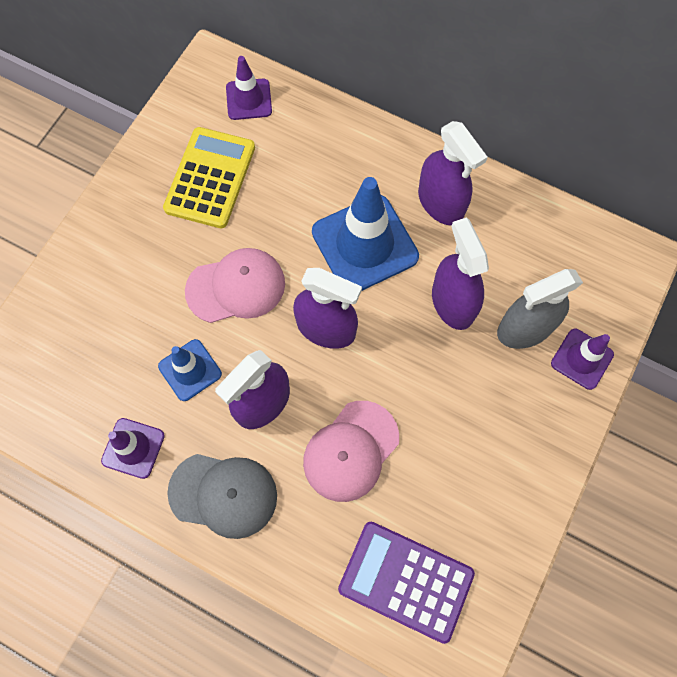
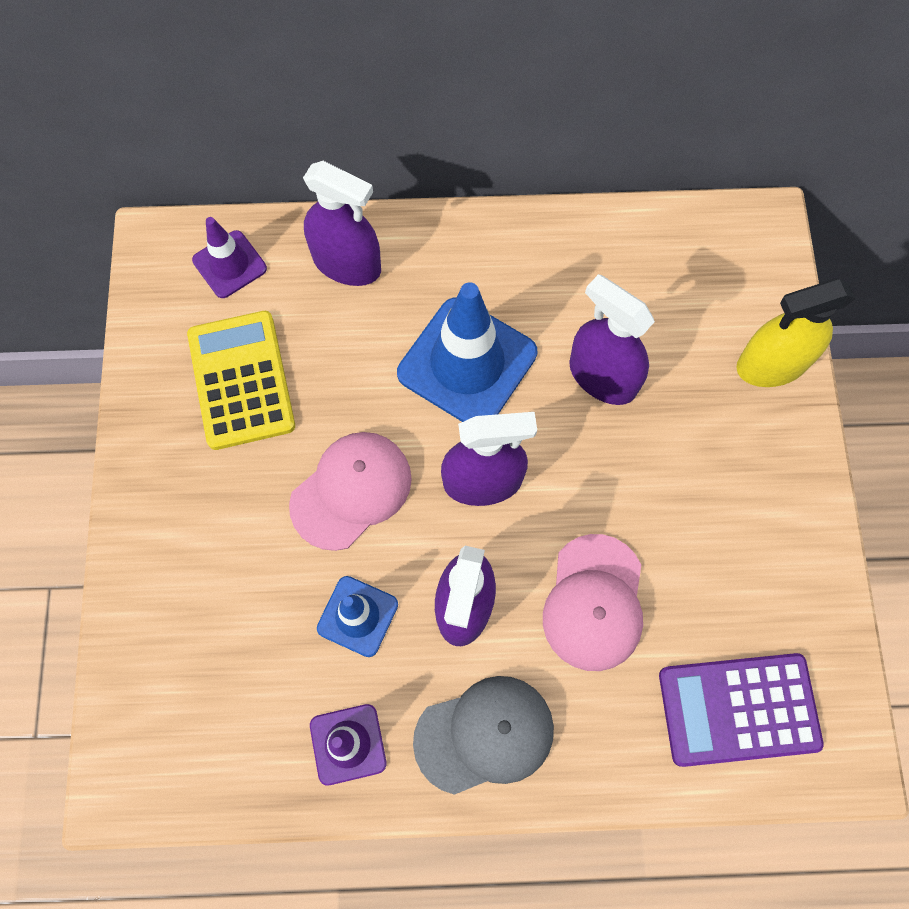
camera: 30 degrees left, 0 degrees up
(441, 203) = (522, 272): purple spray bottle -> purple spray bottle (347, 263)
(525, 328) = (694, 363): grey spray bottle -> none
(582, 359) = (771, 364): purple traffic cone -> yellow spray bottle

